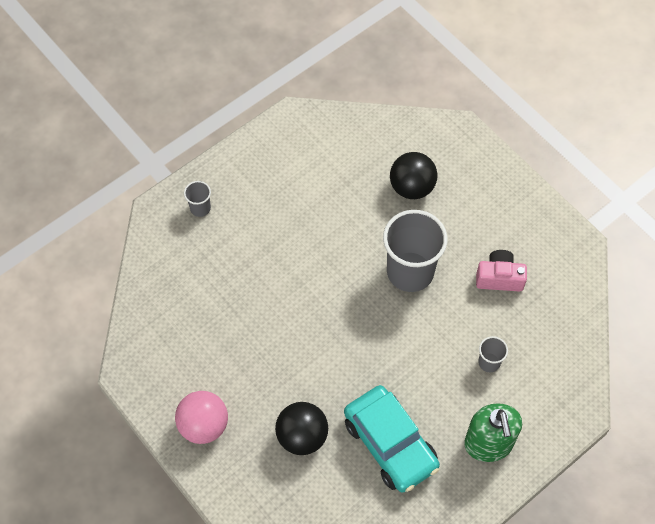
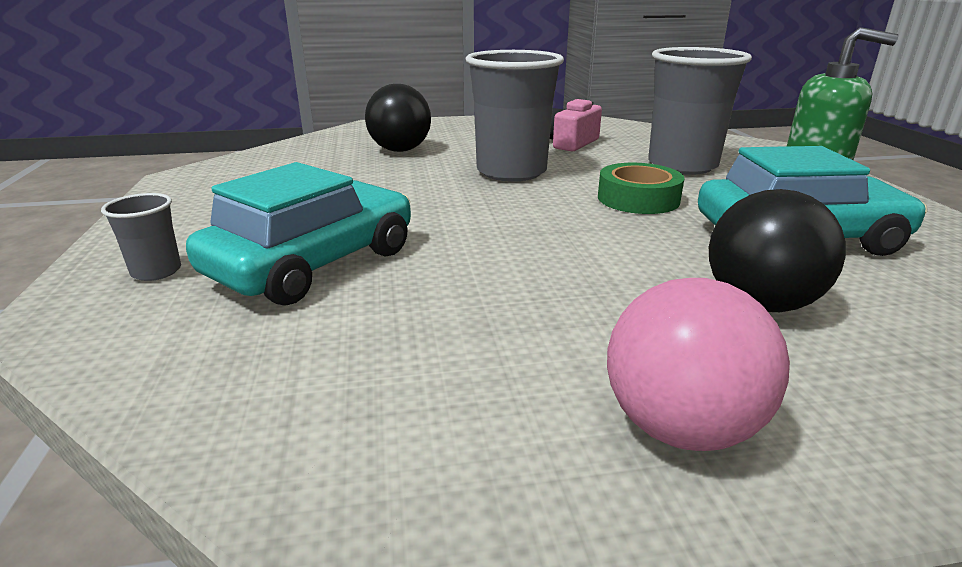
camera: 60 degrees left, 35 degrees down
(240, 257) = (313, 263): none -> turquoise car
(404, 356) = (638, 199): none -> green tape
(489, 362) = (682, 165): grey cup -> grey cup, size x2.23

